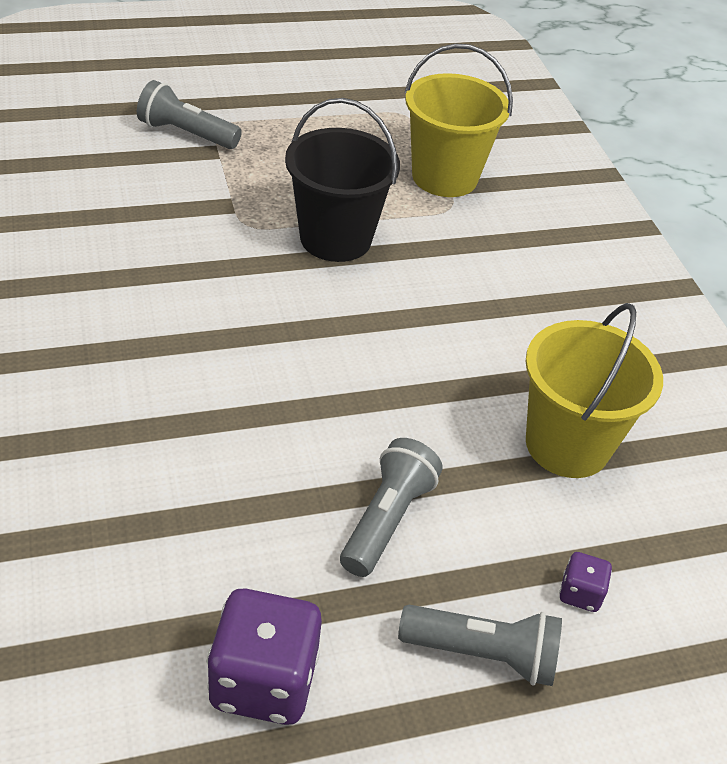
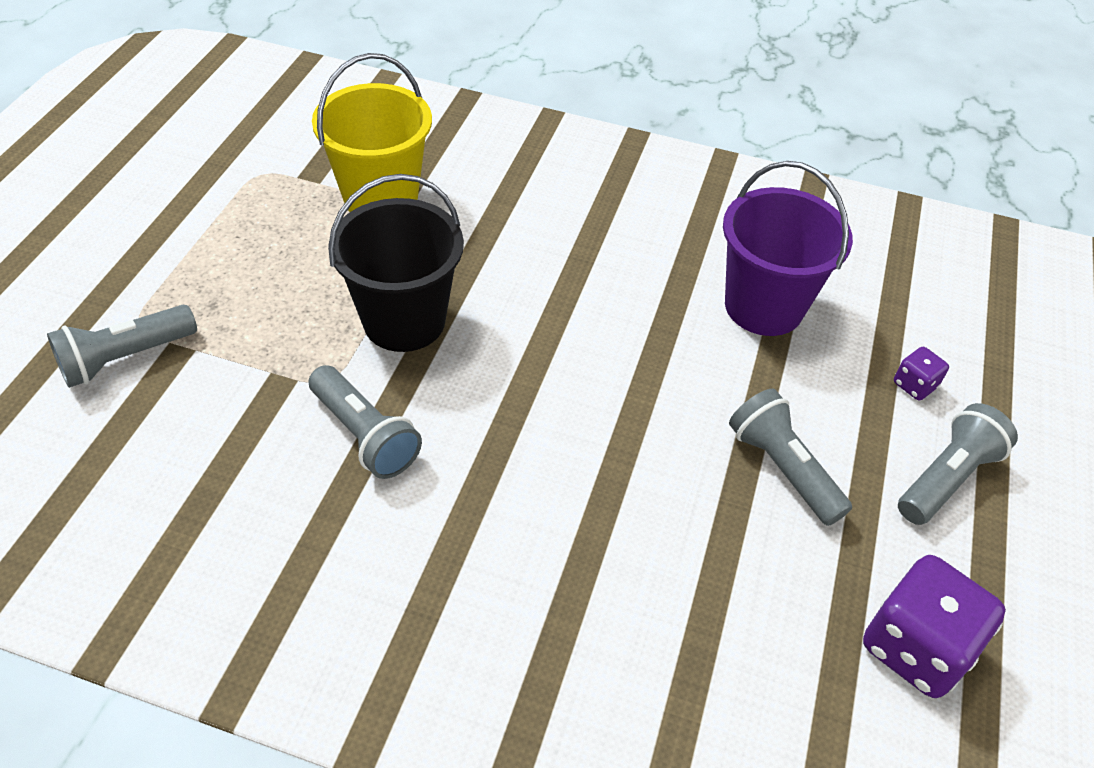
camera: 55 degrees left, 5 degrees up
(214, 263) = (365, 435): none -> grey flashlight
(567, 445) = (764, 306): yellow bucket -> purple bucket

